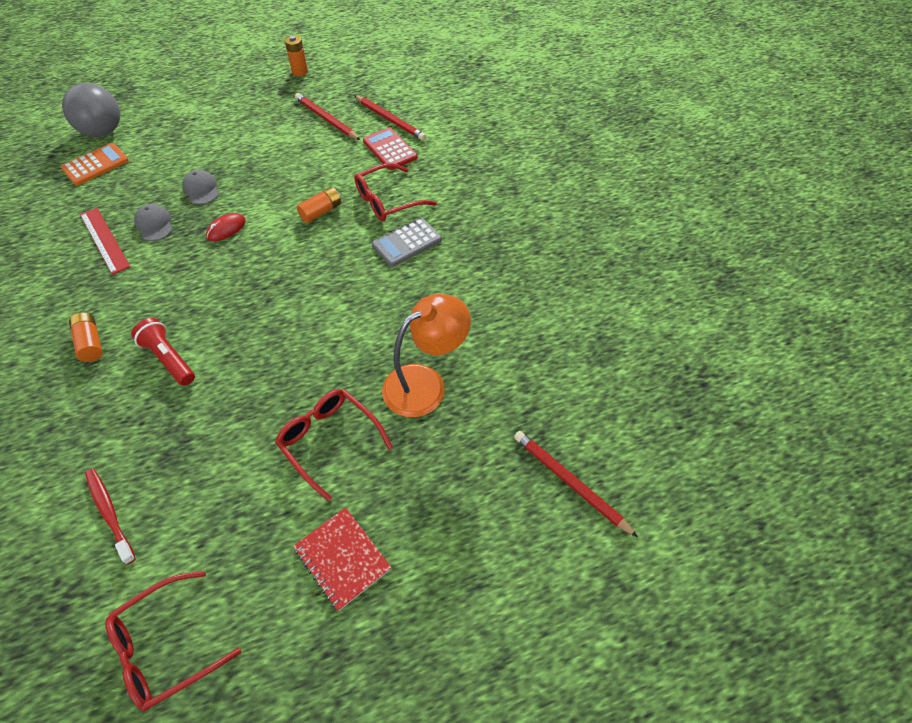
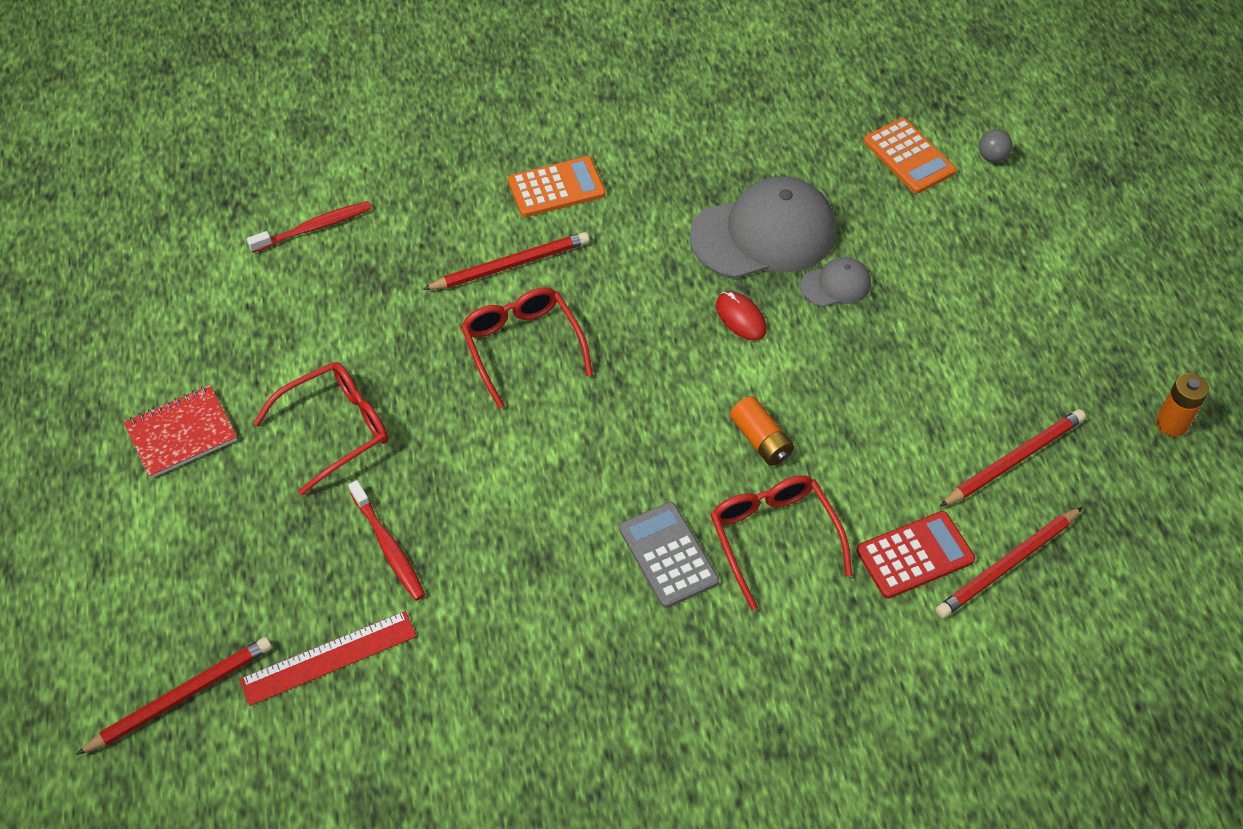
camera: 100 degrees right, 0 degrees up
(91, 343) = (556, 188): orange battery -> orange calculator
(103, 132) = (992, 157): grey ball -> grey ball, size x0.41
(104, 240) = (740, 183): red ruler -> red ruler (329, 658)
(154, 224) = (764, 234): grey cap -> grey cap, size x2.11
(165, 647) = (153, 282): red glasses -> red glasses (522, 346)
(169, 358) = (510, 265): red flashlight -> red pencil
(425, 383) = (388, 546): orange lamp -> red toothbrush

